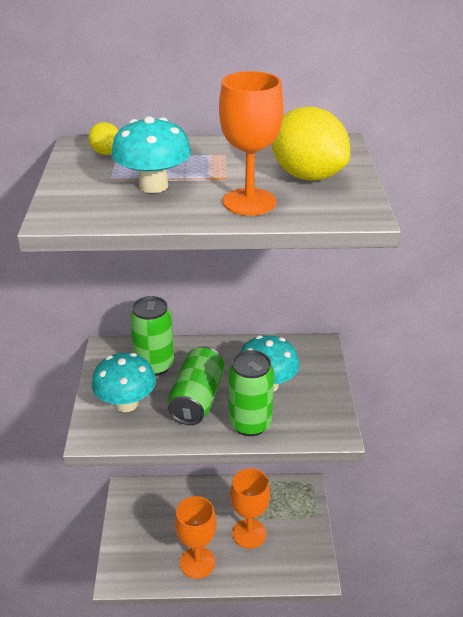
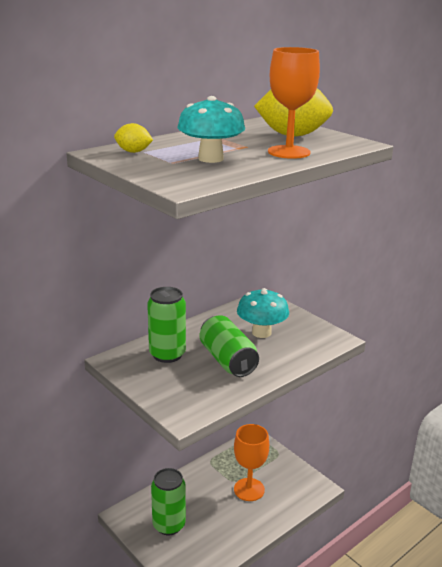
camera: 40 degrees left, 10 degrees down
(126, 403) = (180, 385): turquoise mushroom -> none
(197, 562) = (233, 530): orange goblet -> none
(250, 423) = (282, 358): green can -> green can (169, 525)

